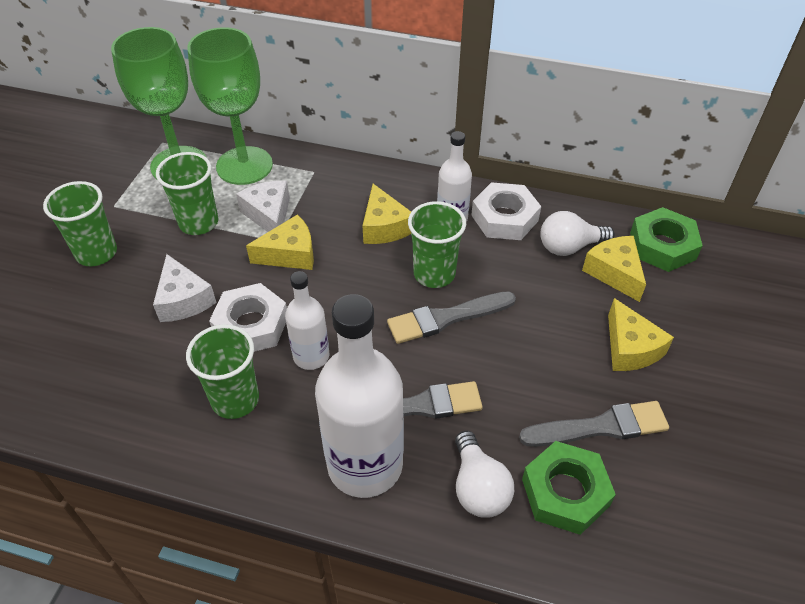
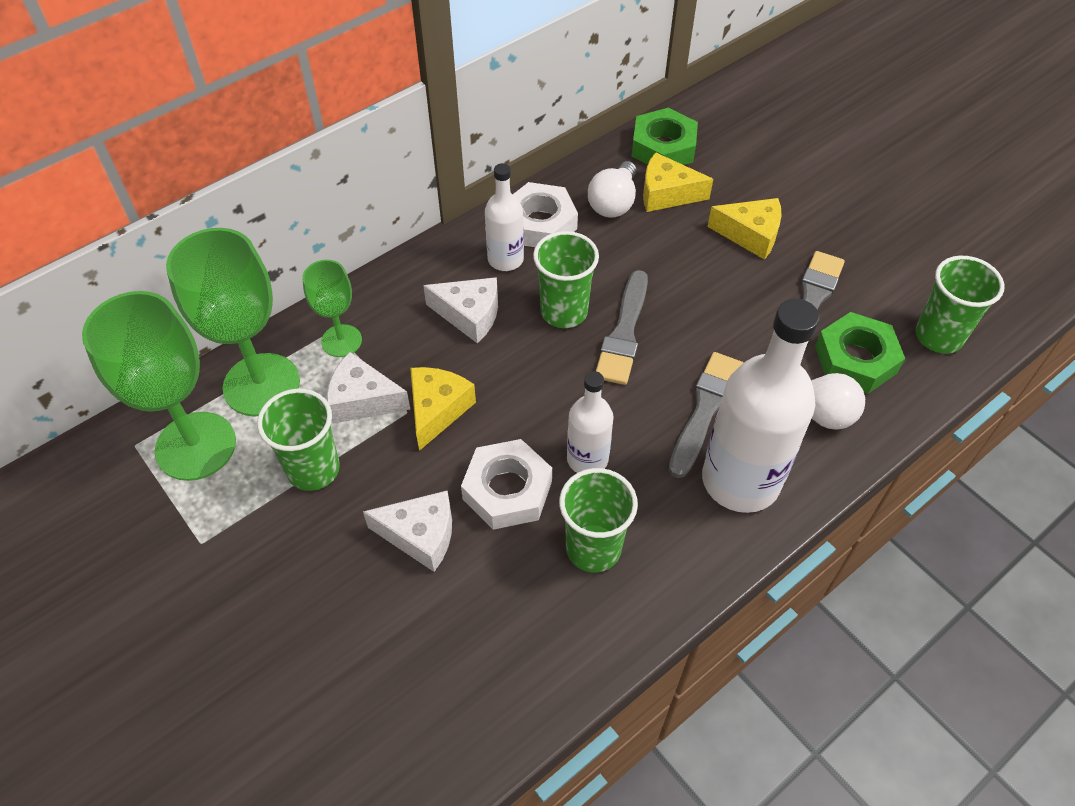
camera: 55 degrees left, 5 degrees up
(96, 253) = (268, 593): green cup -> green cup (938, 336)
(307, 180) = (341, 341): none -> green goblet
(384, 227) = (469, 315): yellow cheese -> white cheese

